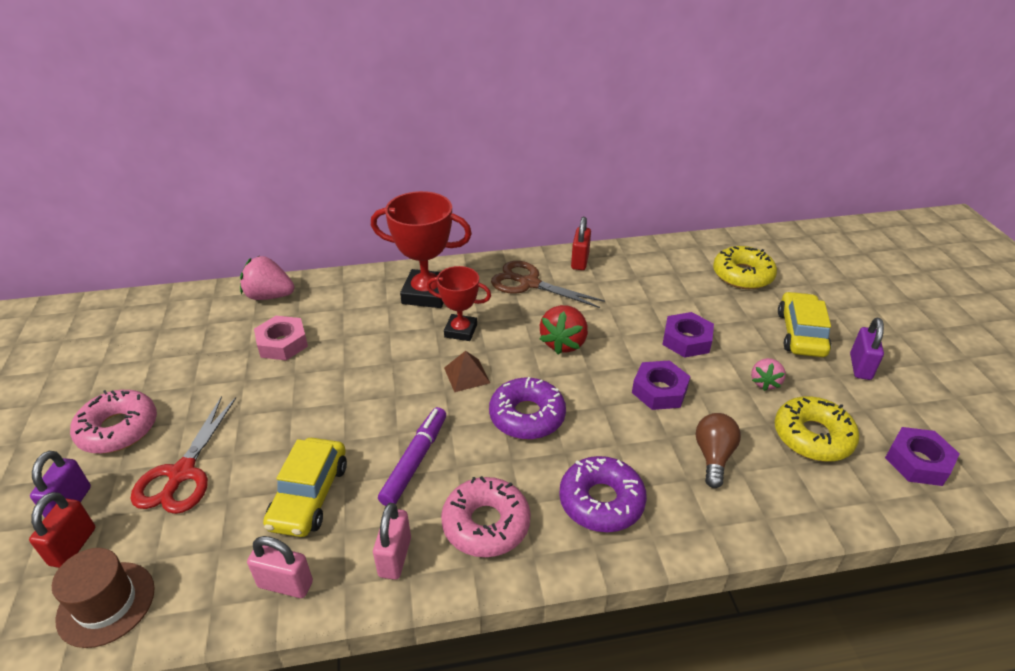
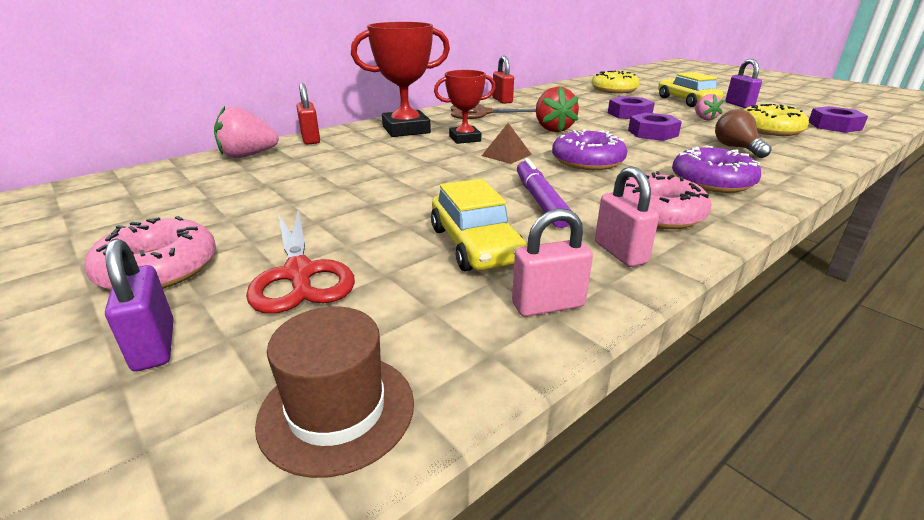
camera: 30 degrees left, 10 degrees down
(73, 546) = (208, 380): red padlock -> red padlock (311, 139)
(282, 343) = (302, 175): pink nut -> none

